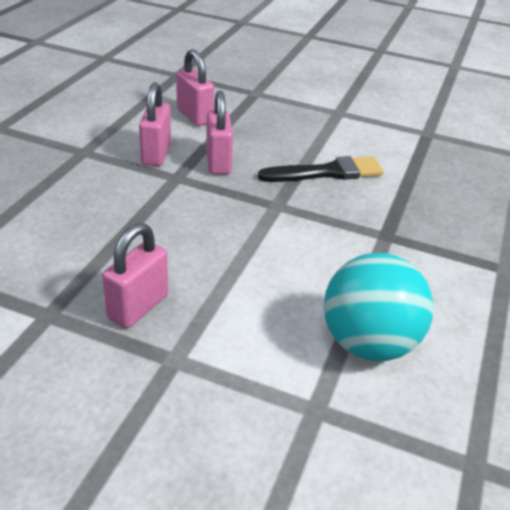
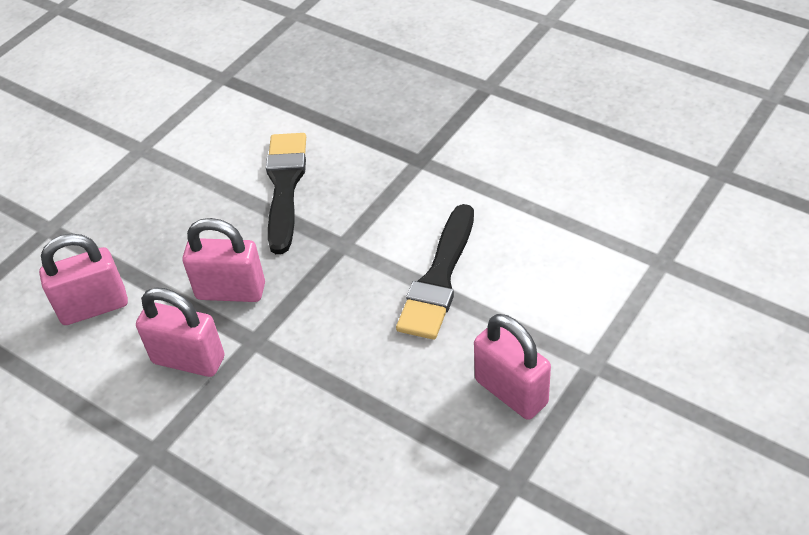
camera: 70 degrees left, 10 degrees up
(254, 257) = (439, 278): none -> black brush
(368, 343) = (582, 208): turquoise ball -> none

